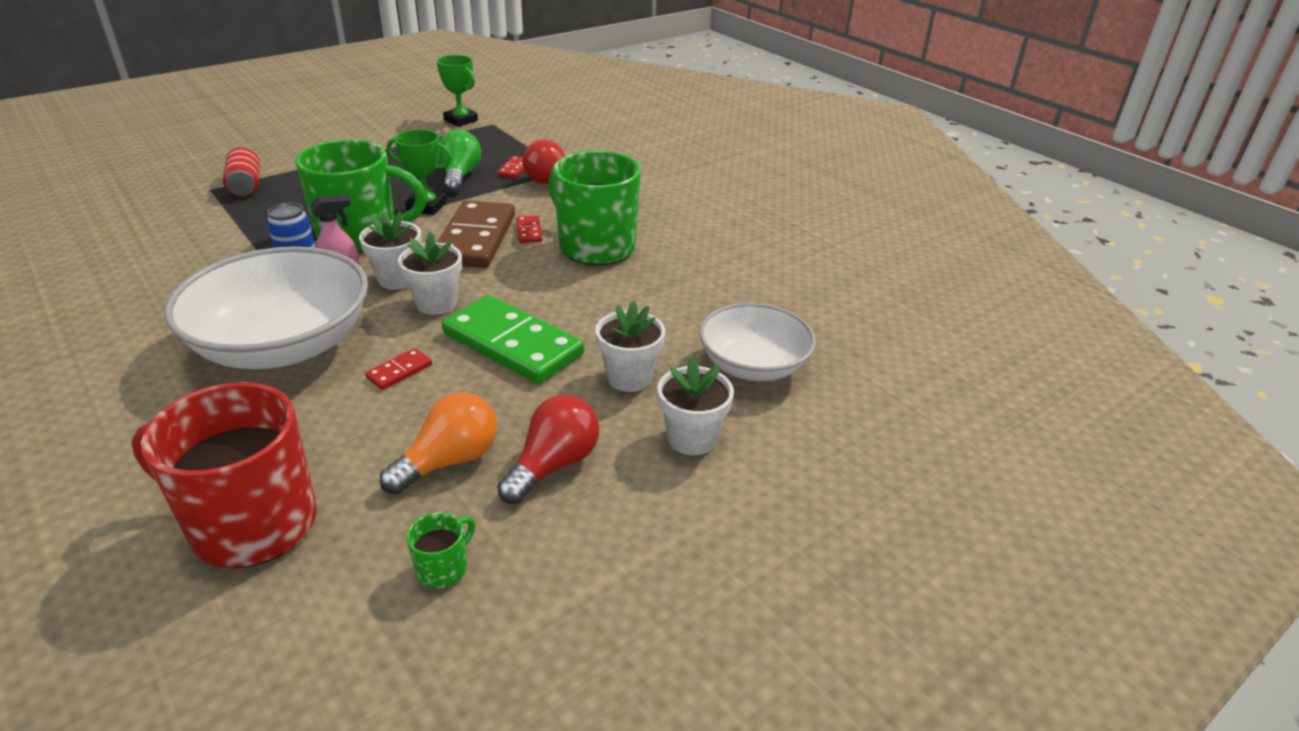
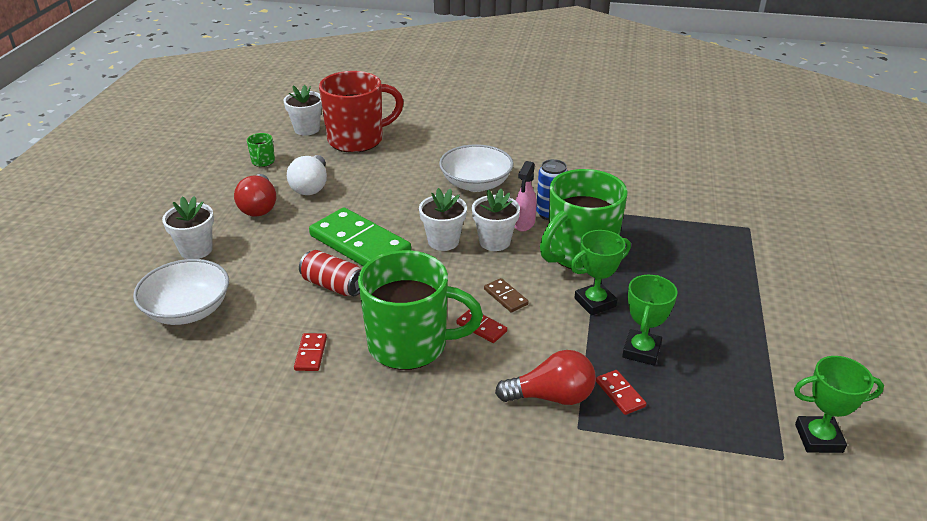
camera: 140 degrees right, 0 degrees up
(245, 185) = (740, 242): red can -> red can (333, 285)
(283, 345) = (476, 184): white bowl -> white bowl, size x0.62
(399, 371) = (396, 203): red domino -> red domino (311, 354)
(449, 461) = (311, 186): orange light bulb -> white light bulb
(459, 176) = (641, 351): green light bulb -> green trophy
(476, 239) = (505, 297): brown domino -> brown domino, size x0.42
(513, 344) = (359, 244): green domino -> green domino turned 45 degrees clockwise
(629, 377) = (265, 262): white flower pot -> white flower pot (307, 129)

